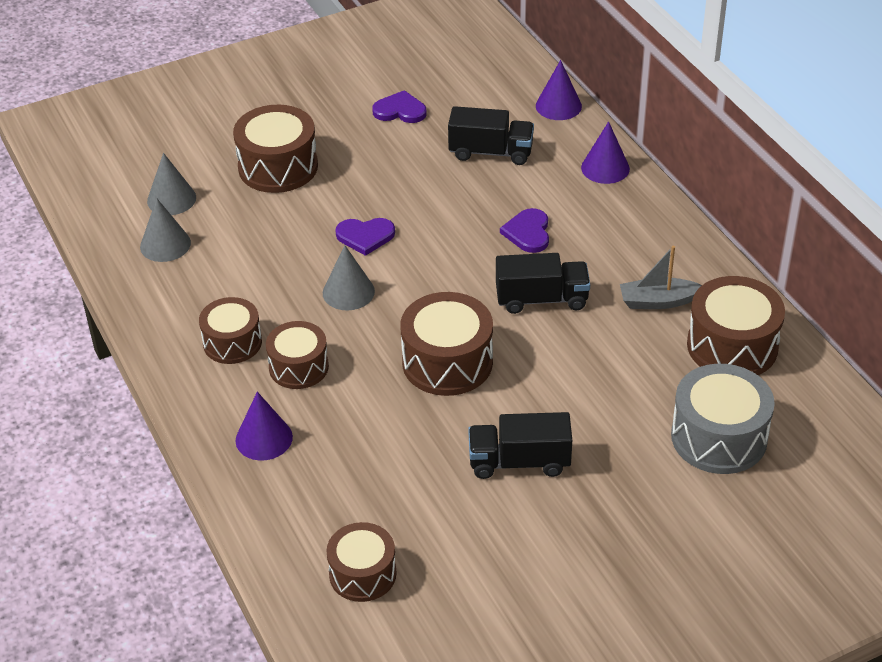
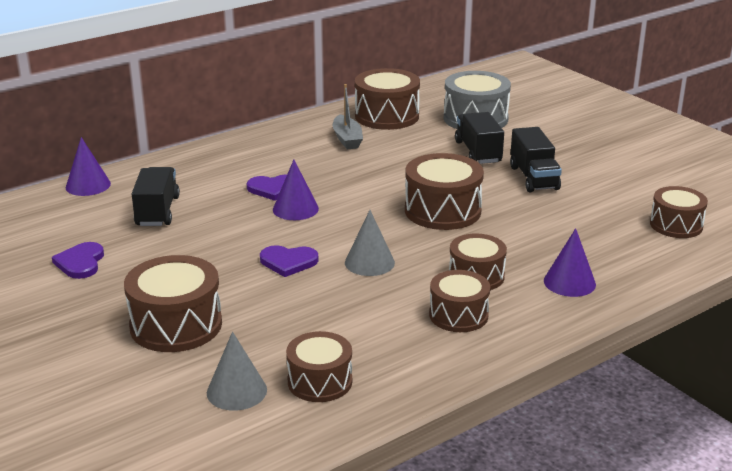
camera: 100 degrees left, 15 degrees down
(165, 244) = (320, 381): grey cone -> brown drum
(365, 236) = (288, 262): purple heart -> purple heart turned 105 degrees clockwise
(541, 299) = (356, 179): black truck -> black truck (478, 152)
(605, 168) = (183, 162): purple cone -> purple cone (295, 209)

